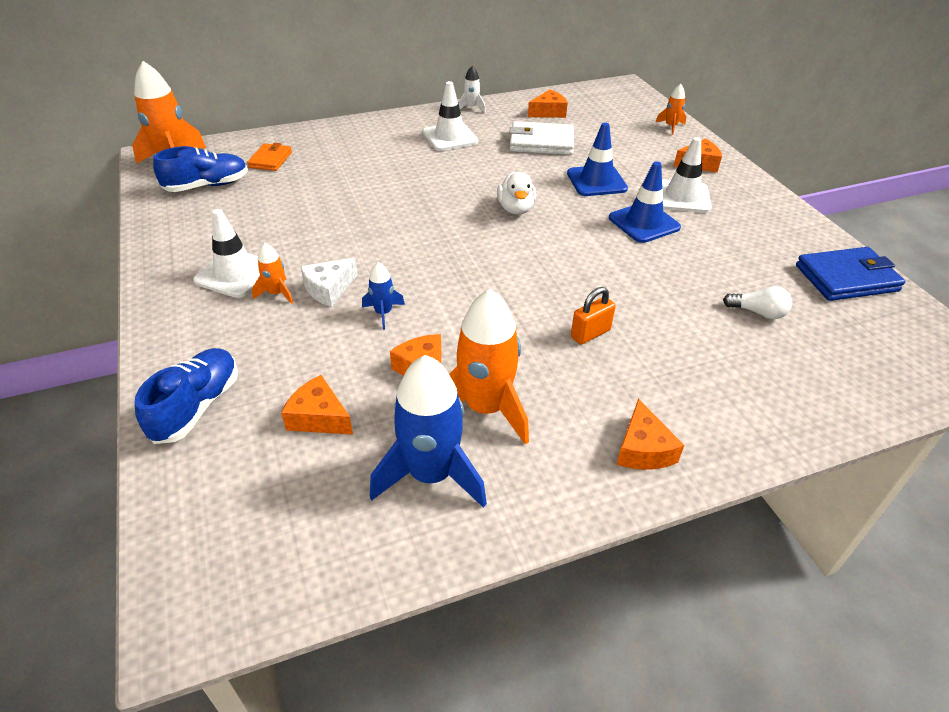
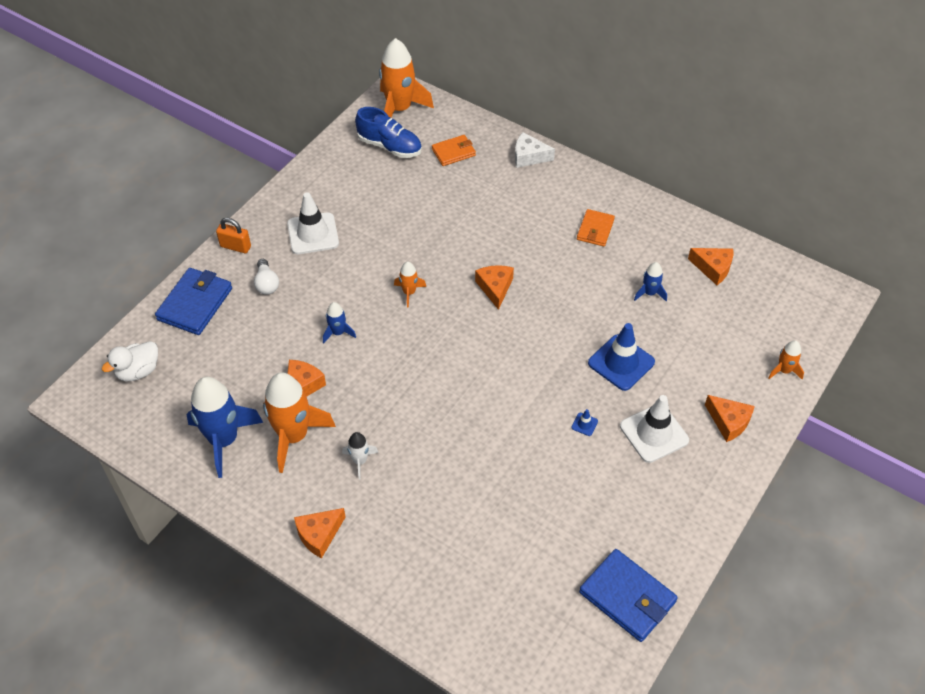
camera: 55 degrees right, 10 degrees up
(197, 407) = (195, 304): blue shoe -> blue wallet
(277, 293) = (312, 268): orange rocket -> orange rocket (409, 292)
(319, 417) = (227, 362): orange cheese -> orange cheese (495, 288)
(329, 289) = (338, 290): white cheese -> white cheese (529, 156)
(450, 137) = (595, 230): white traffic cone -> orange wallet
(471, 108) = (662, 213): white rocket -> white rocket (360, 461)
(516, 209) = (526, 333): white duck -> white duck (138, 371)
(541, 143) = (649, 293): white wallet -> blue rocket
(590, 333) = (409, 455): orange padlock -> orange padlock (235, 246)
(644, 223) = (584, 424): blue traffic cone -> blue traffic cone, size x0.41
(758, 312) = (522, 549): white light bulb -> white light bulb (267, 283)

